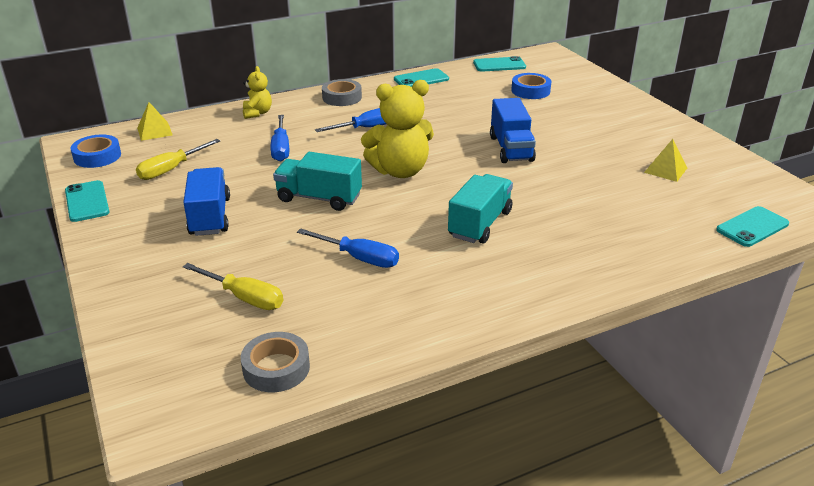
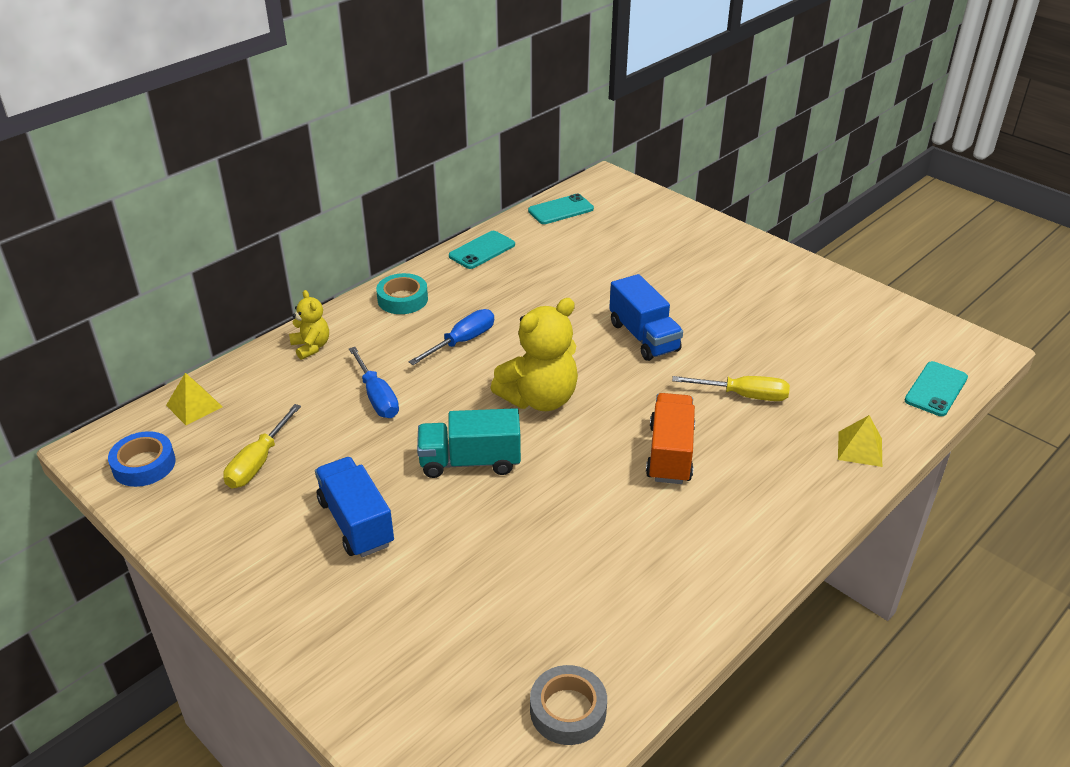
camera: 20 degrees left, 5 degrees up
(87, 201) = (181, 540): turquoise phone -> none
(244, 297) = (473, 627): yellow screwdriver -> yellow screwdriver (744, 395)
(342, 97) = (402, 299): grey tape -> turquoise tape
(359, 258) = (568, 536): blue screwdriver -> none
(480, 224) = (670, 454): turquoise truck -> orange truck
(530, 91) = (618, 244): blue tape -> none
(665, 170) = (818, 331): yellow pyramid -> yellow pyramid (860, 448)

